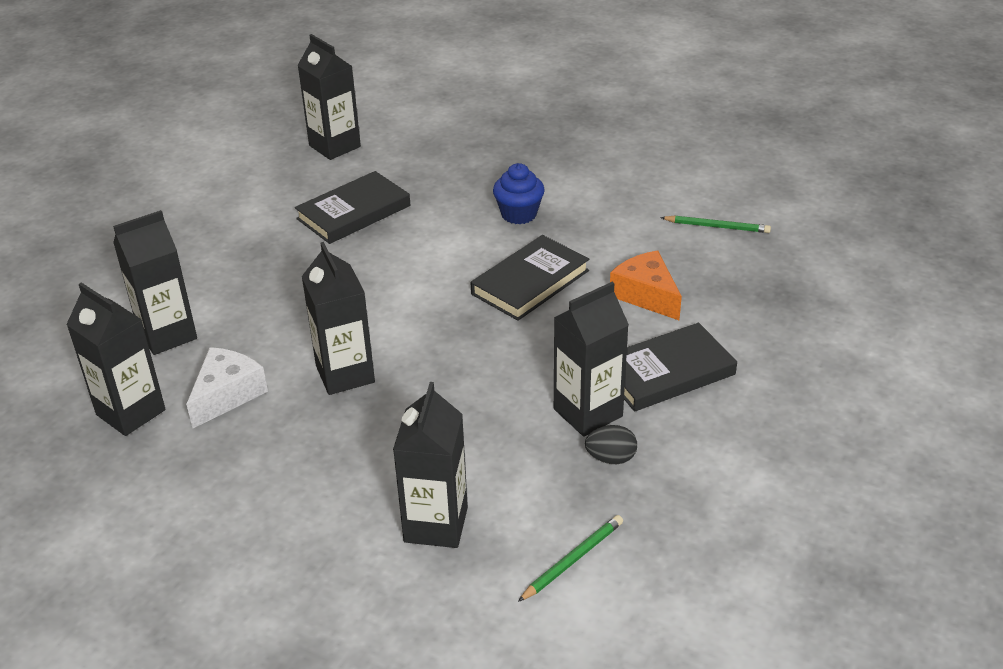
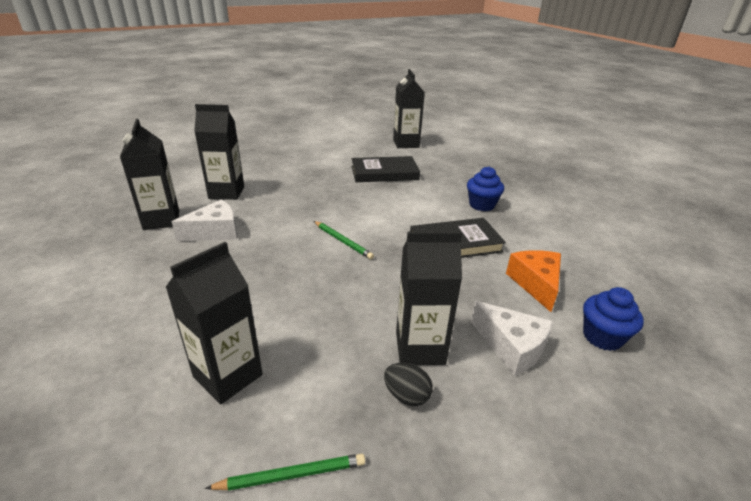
camera: 30 degrees right, 5 degrees down
(345, 374) = (287, 248): black carton -> none
(667, 372) = (511, 347): black book -> white cheese
(717, 227) = (627, 261): green pencil -> green pencil (342, 241)
(737, 324) = (602, 337): none -> blue cupcake

